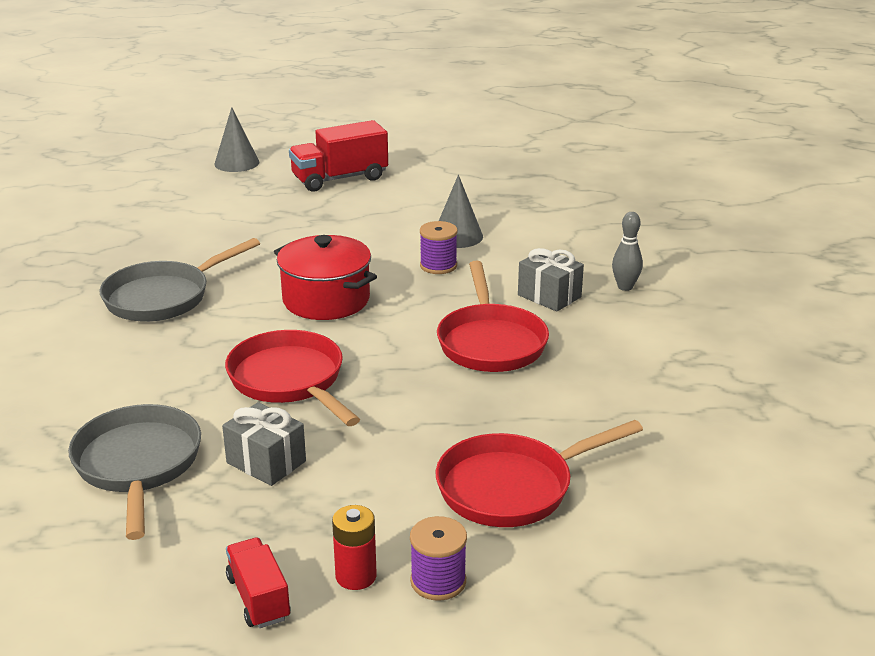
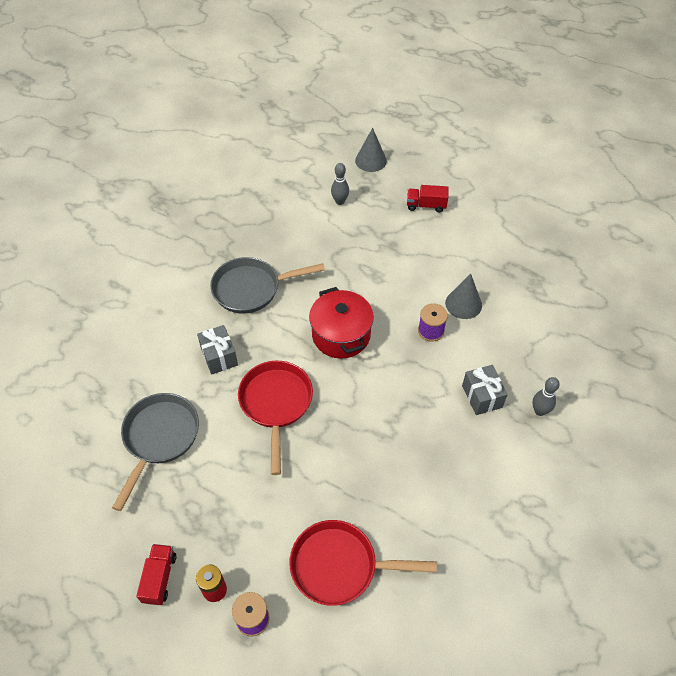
camera: 30 degrees right, 25 degrees up
(224, 201) = (340, 201): none -> grey bowling pin
(266, 462) = (223, 470): grey gift -> grey gift (219, 356)
(339, 179) = (426, 205): red truck -> red truck, size x0.59
(491, 342) = (413, 426): red pan -> none

